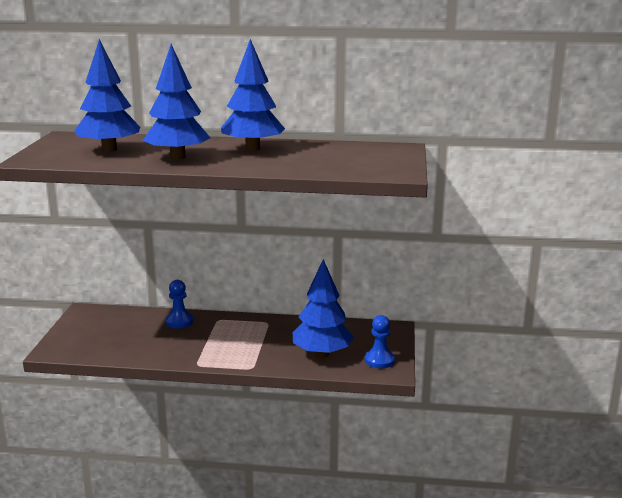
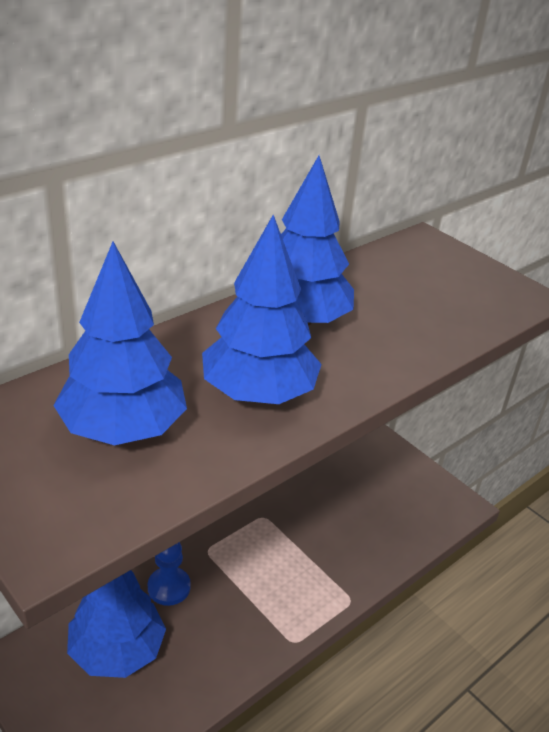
camera: 50 degrees left, 15 degrees up
(322, 354) = (378, 526): blue tree -> blue tree (117, 651)
(379, 360) = (433, 498): blue pawn -> none

